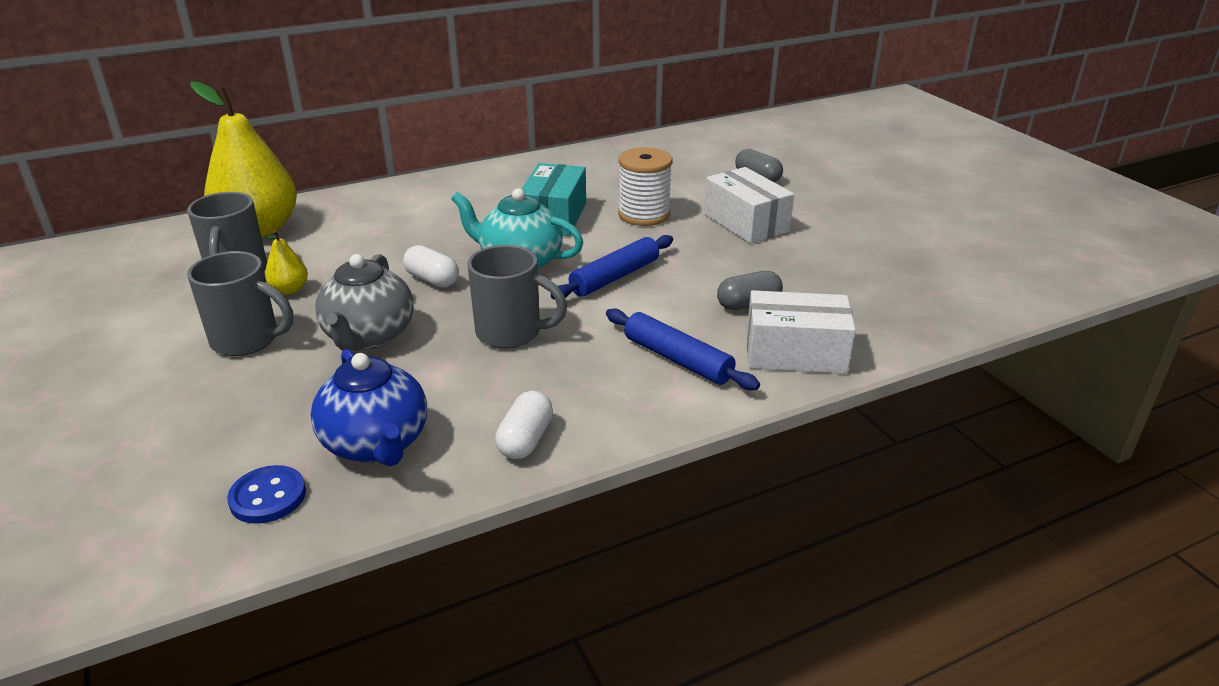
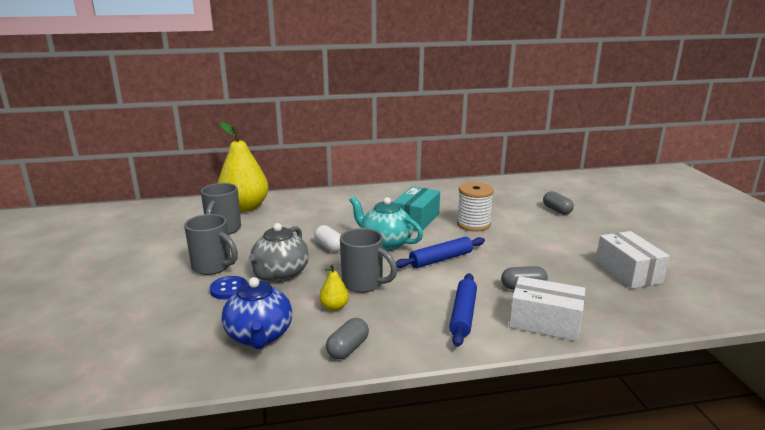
camera: 15 degrees right, 10 degrees down
(268, 497) = (187, 356): blue button -> blue button (229, 289)
(289, 290) = (247, 242): yellow pear -> yellow pear (334, 307)
(525, 440) = (348, 348): white capsule -> grey capsule
(677, 359) = (463, 314): blue rolling pin -> blue rolling pin turned 45 degrees clockwise
(746, 223) = (539, 237): white box -> white box (628, 272)

